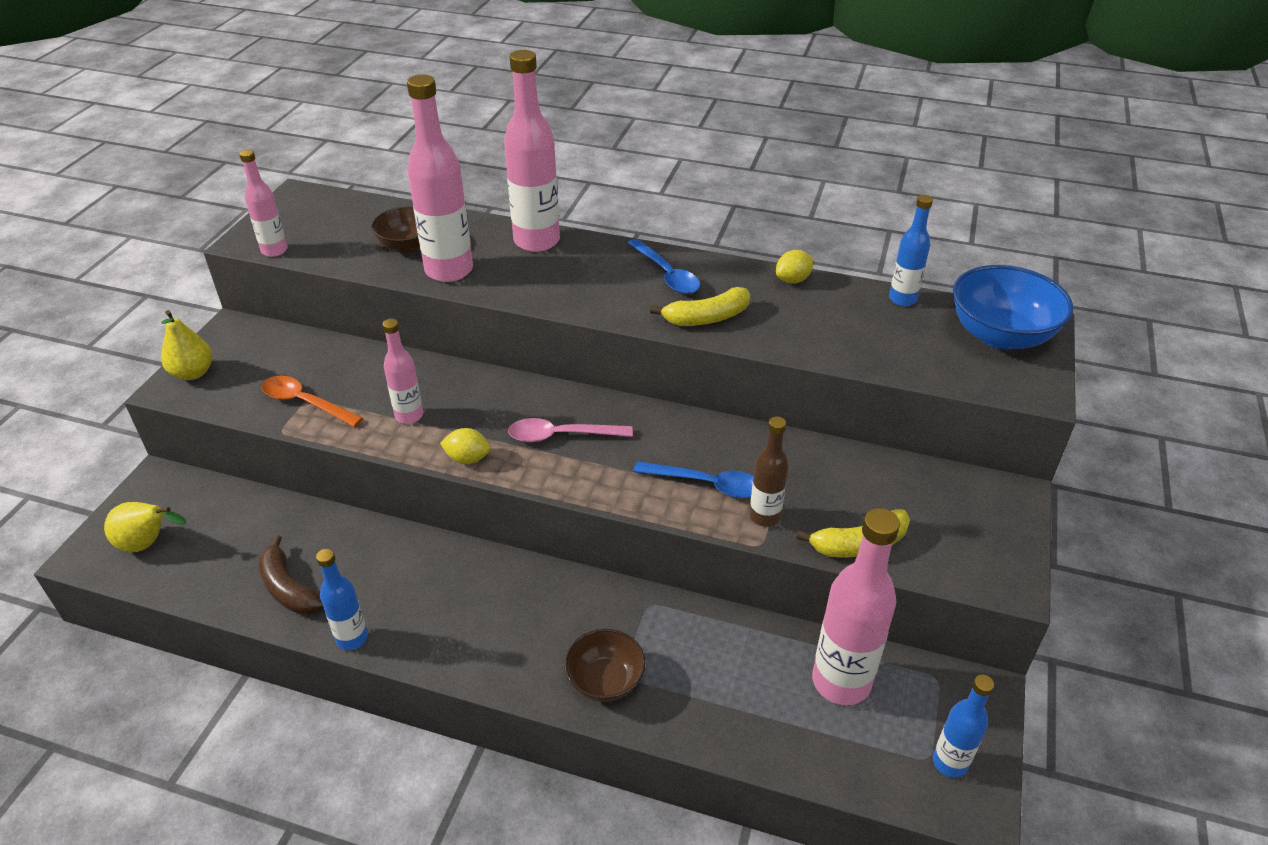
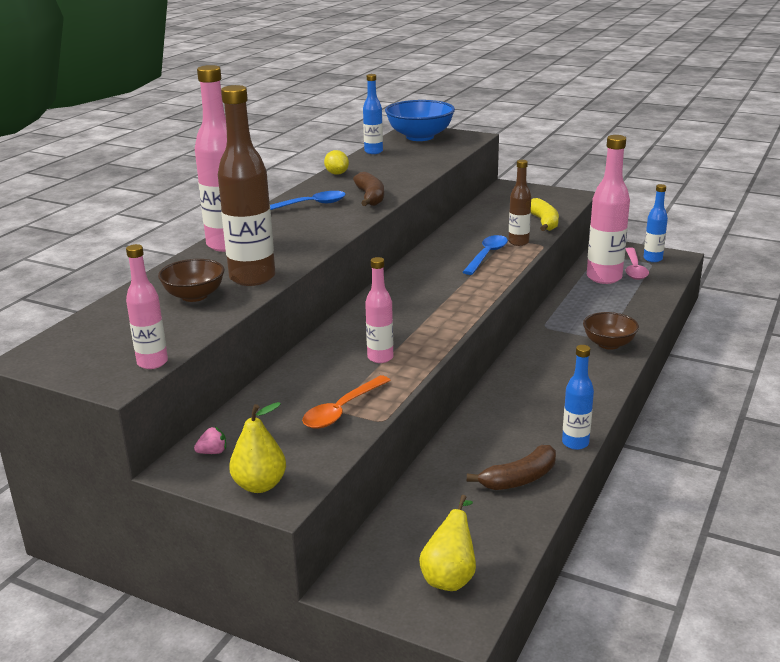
camera: 80 degrees left, 15 degrees down
(249, 339) = (212, 452): none -> pink strawberry
(449, 270) = (252, 278): pink bottle -> brown bottle
(467, 458) = (442, 332): yellow lemon -> none
(561, 435) = (425, 298): pink spoon -> pink spoon (634, 269)
(706, 318) = (370, 197): yellow banana -> brown banana

